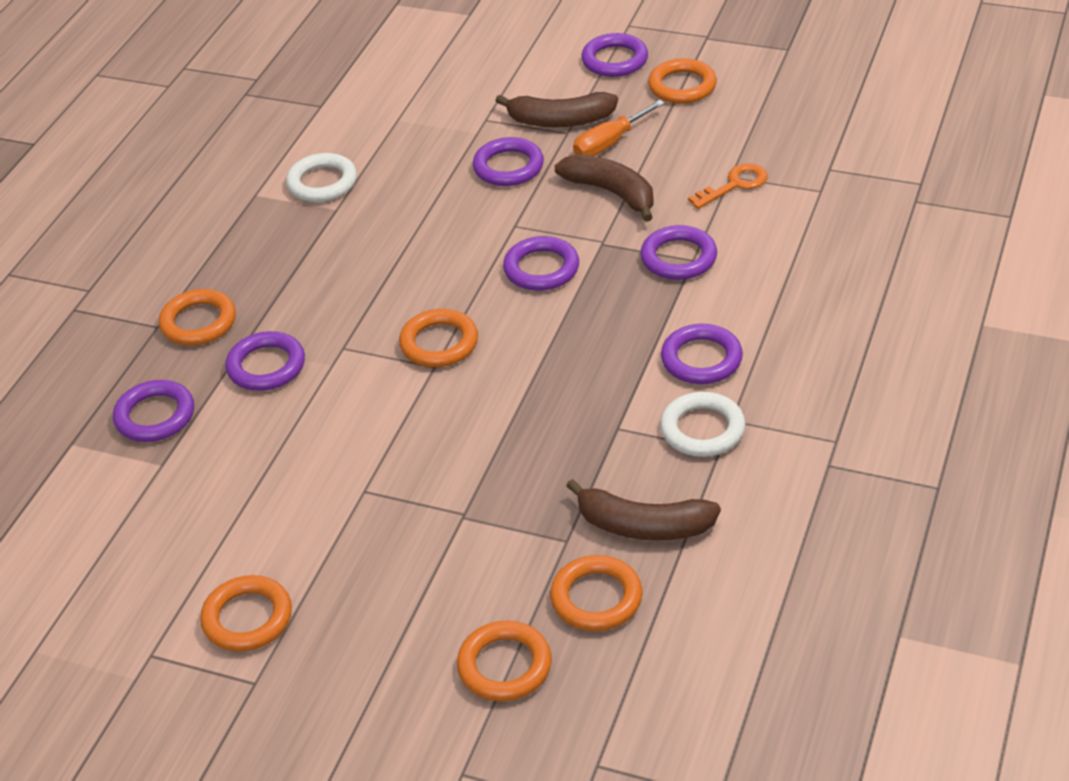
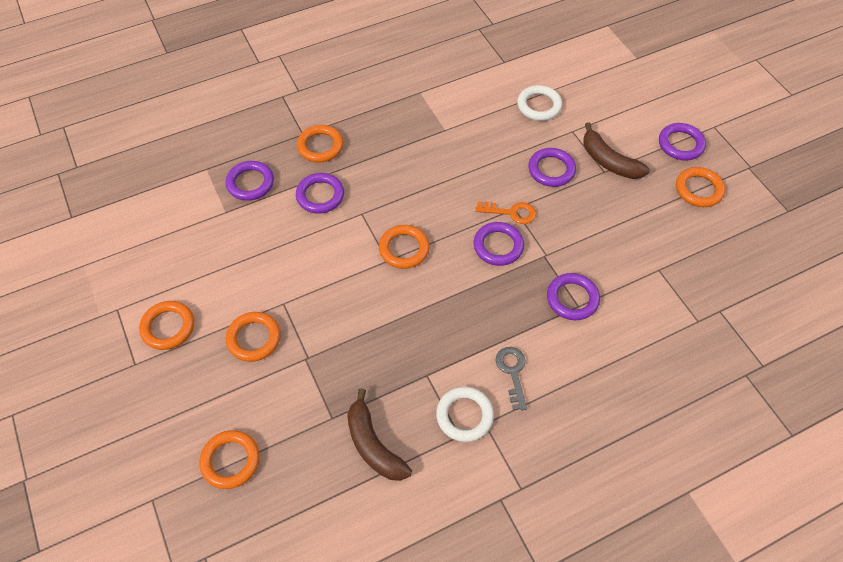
camera: 40 degrees right, 15 degrees up
(322, 183) = (456, 109): white ring -> white ring (539, 106)
(596, 598) = (307, 465): orange ring -> orange ring (254, 338)
(609, 143) = (618, 196): orange screwdriver -> none
(611, 193) = (584, 228): brown banana -> none
(701, 359) = (512, 372): purple ring -> grey key
(735, 185) = (654, 277): orange key -> orange key (511, 212)

